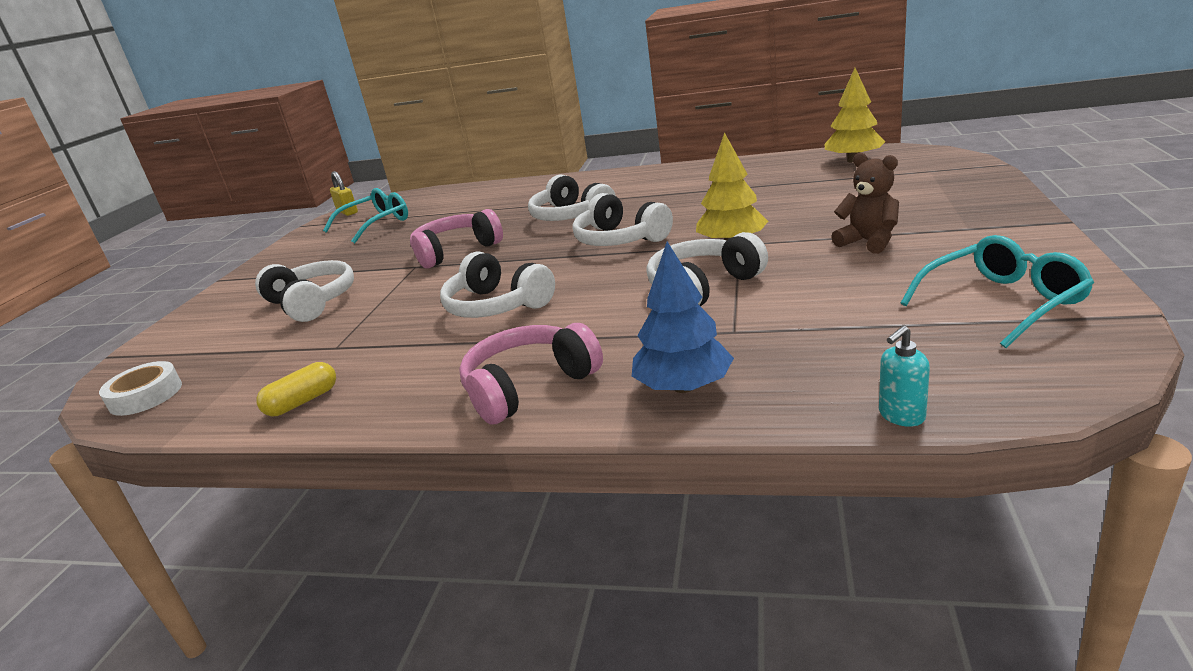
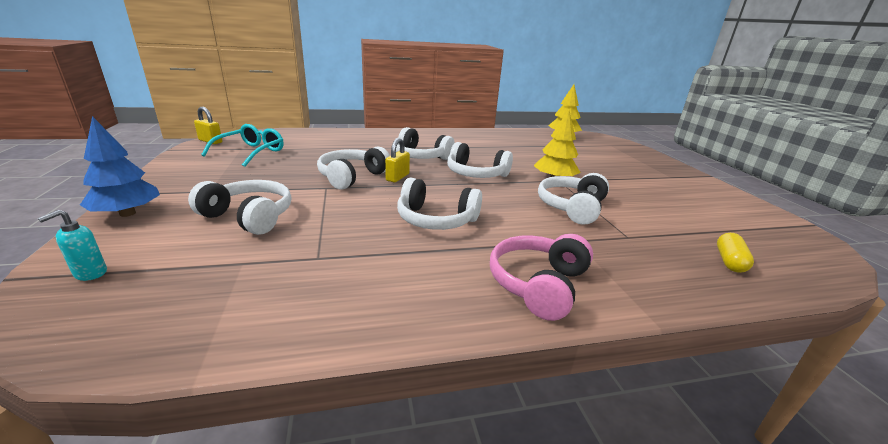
camera: 30 degrees left, 0 degrees up
(145, 395) = (111, 324): white tape -> none
(303, 402) = (336, 314): yellow capsule -> yellow capsule (729, 261)
(456, 251) = (352, 177): pink headphones -> white headphones
(509, 249) = (397, 177): none -> yellow padlock
(684, 387) = (648, 278): blue tree -> blue tree (128, 213)
(868, 242) = (631, 182): brown teddy bear -> none
(901, 416) = (791, 289): turquoise soap dispenser -> turquoise soap dispenser (90, 273)
(1002, 302) = (742, 218): turquoise glasses -> none

